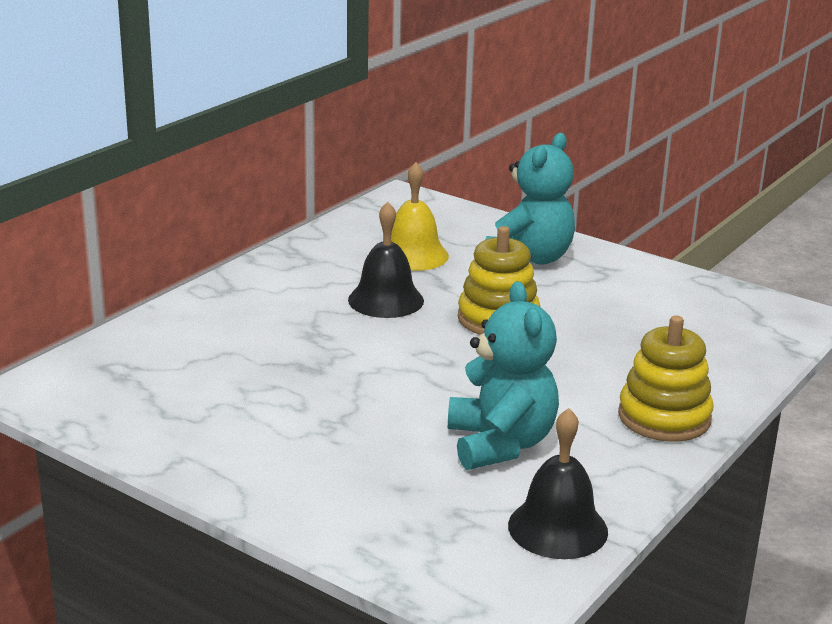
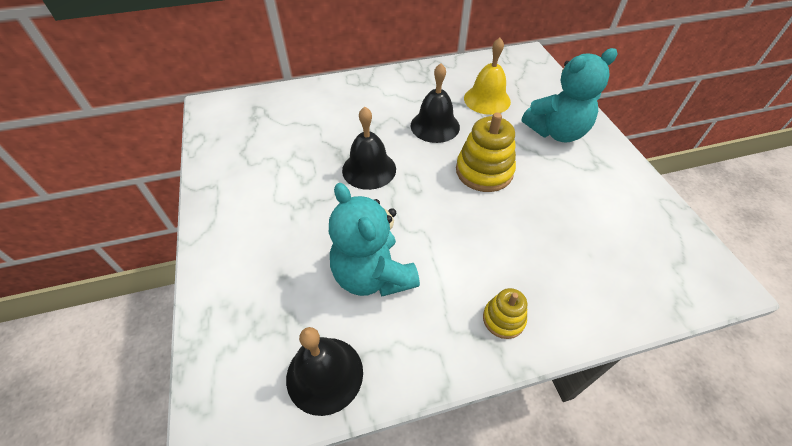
camera: 40 degrees right, 25 degrees up
(364, 366) = (369, 169): none -> black bell
(500, 444) = (373, 275): turquoise teddy bear -> turquoise teddy bear turned 120 degrees clockwise
(664, 417) = (503, 319): yellow stacking toy -> yellow stacking toy, size x0.56

